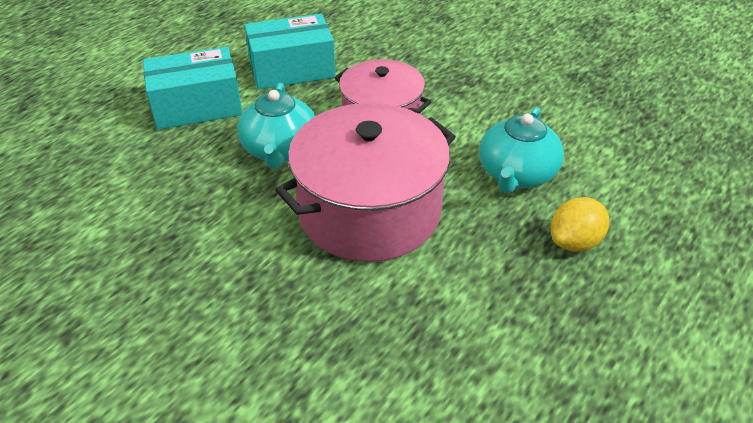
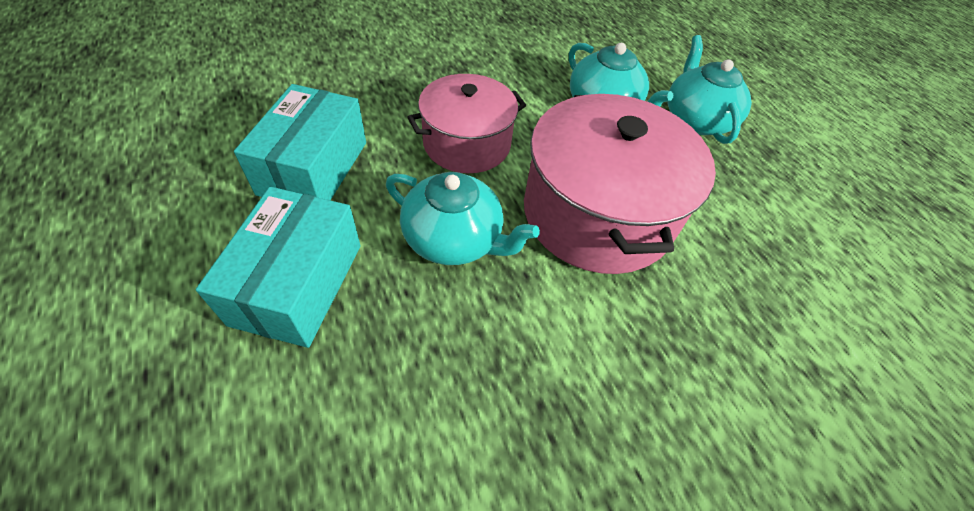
camera: 65 degrees left, 10 degrees up
(574, 242) = (696, 119): yellow lemon -> turquoise teapot

